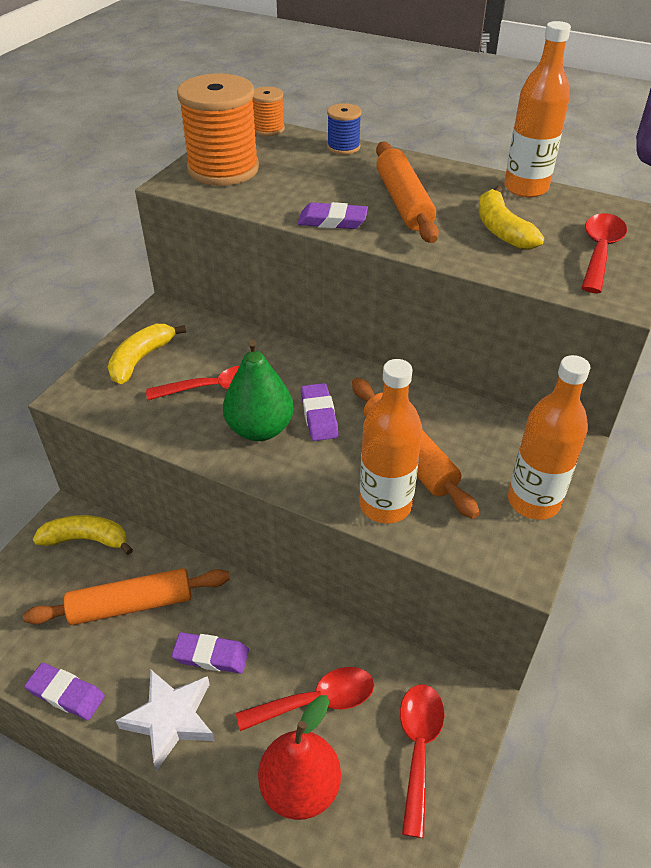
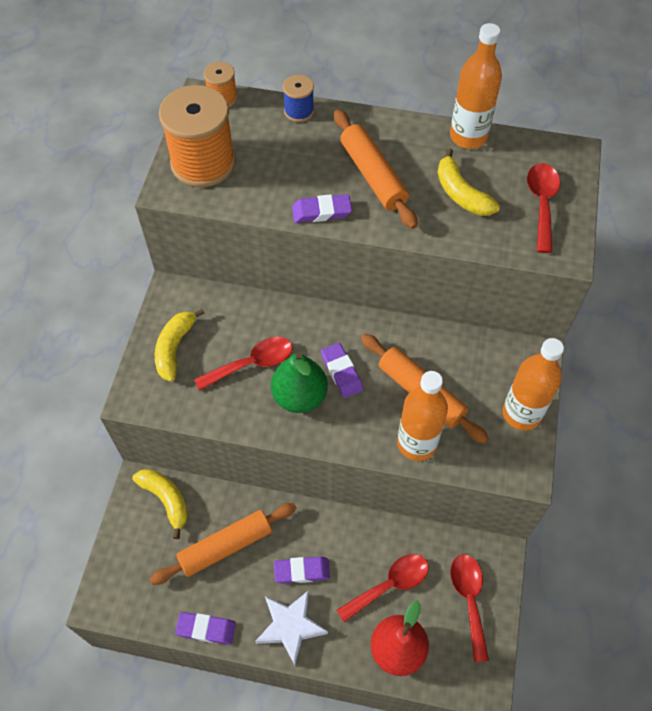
camera: 15 degrees left, 15 degrees up
(87, 539) = (166, 500): yellow banana -> yellow banana turned 60 degrees clockwise

